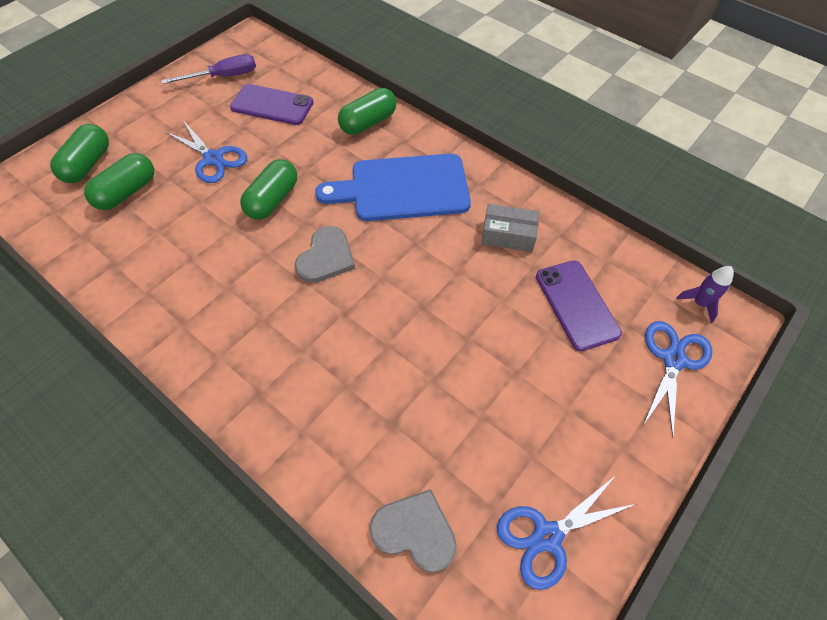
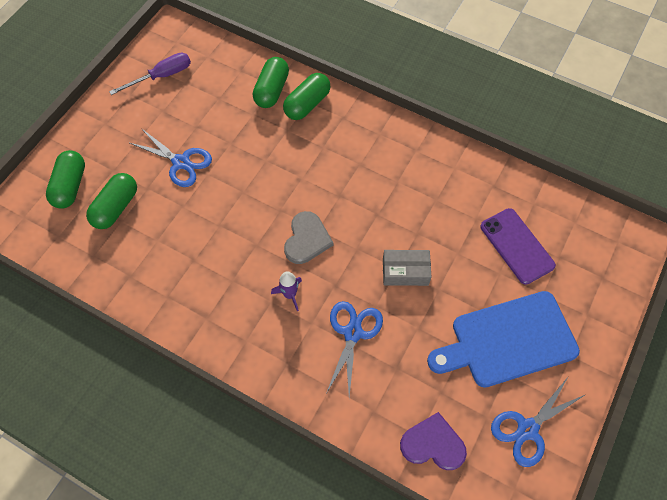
camera: 10 degrees left, 5 degrees up
(272, 105) = (216, 99): purple phone -> none
(273, 200) = (246, 194): green capsule -> green capsule (272, 90)
(403, 188) = (354, 164): blue cutting board -> blue cutting board (508, 340)
(415, 531) = (433, 444): grey heart -> purple heart
(508, 235) = (451, 193): grey box -> grey box (405, 272)
(673, 360) = (597, 279): blue scissors -> blue scissors (352, 333)
(699, 303) = (610, 228): purple rocket -> purple rocket (290, 294)

